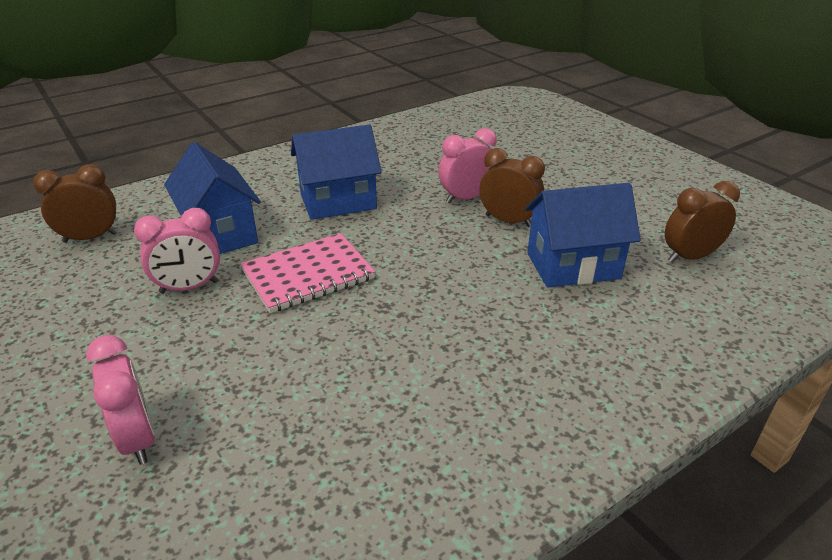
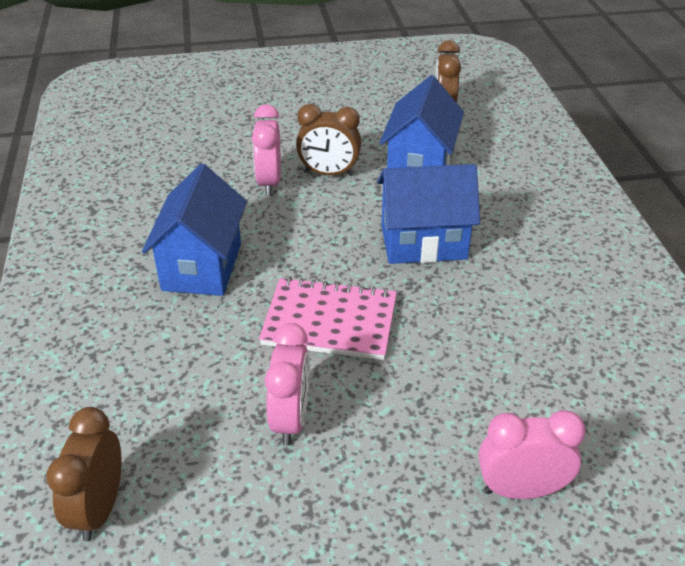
camera: 65 degrees left, 5 degrees up
(220, 233) = (193, 375): blue house -> blue house (423, 242)
(308, 275) = (330, 321): pink notebook -> pink notebook turned 75 degrees counterclockwise
(508, 221) = (329, 173): brown clock -> brown clock turned 135 degrees counterclockwise

